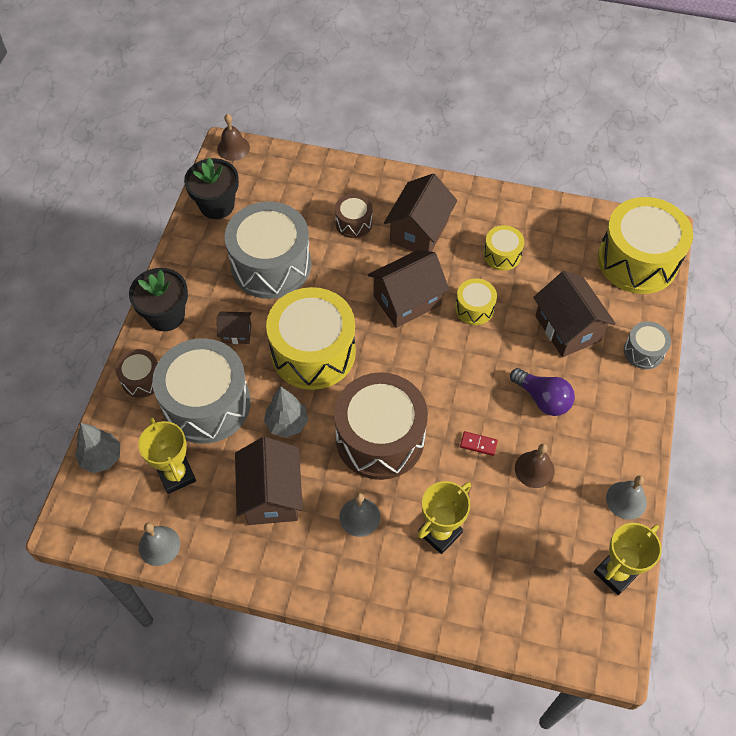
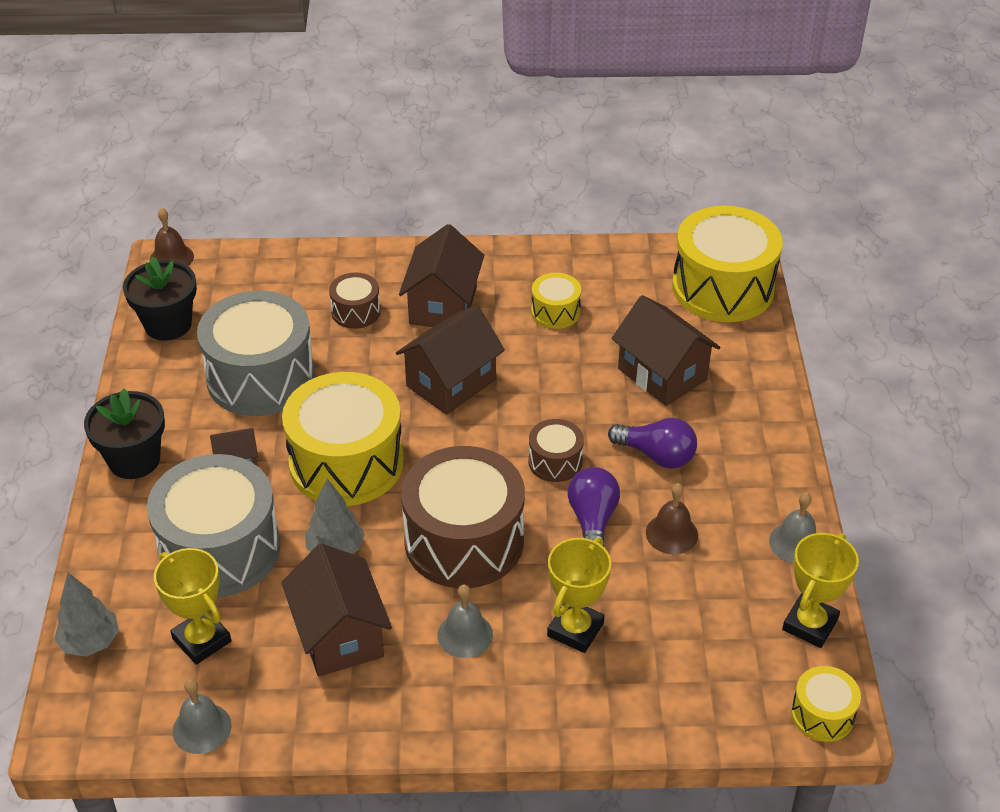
camera: 15 degrees left, 15 degrees down
(142, 379) = (121, 539): brown drum -> brown drum (555, 461)
(474, 308) = (539, 375): yellow drum -> yellow drum (822, 714)
(478, 444) = (592, 521): red domino -> purple light bulb
(643, 351) = (762, 381): grey drum -> none

